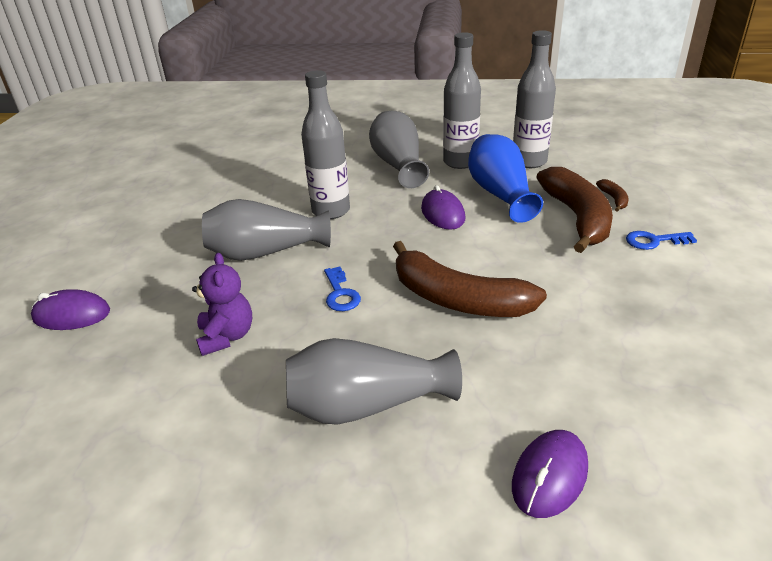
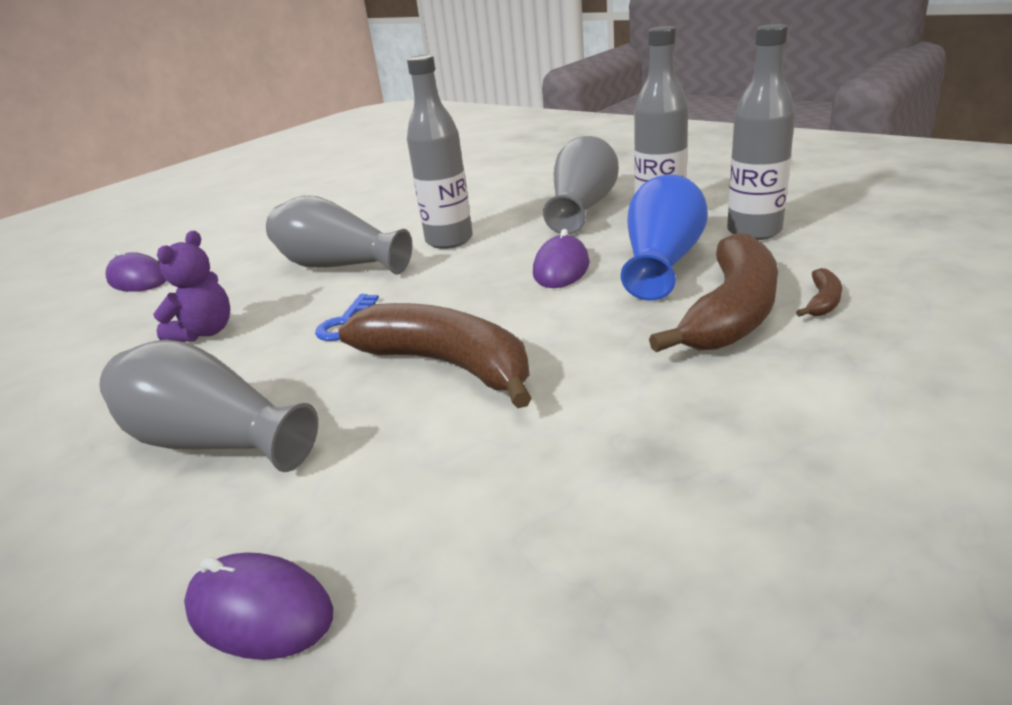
camera: 35 degrees right, 5 degrees down
(457, 299) = (448, 365): brown banana -> brown banana turned 150 degrees clockwise
(549, 476) = (260, 611): purple mouse -> purple mouse turned 45 degrees clockwise
(654, 241) = (815, 372): blue key -> none

